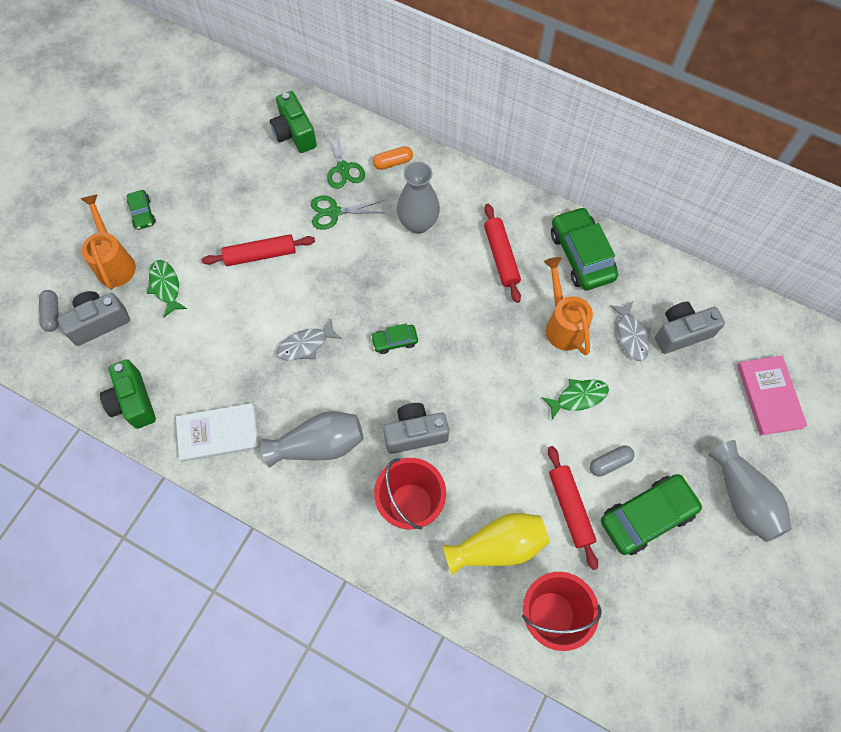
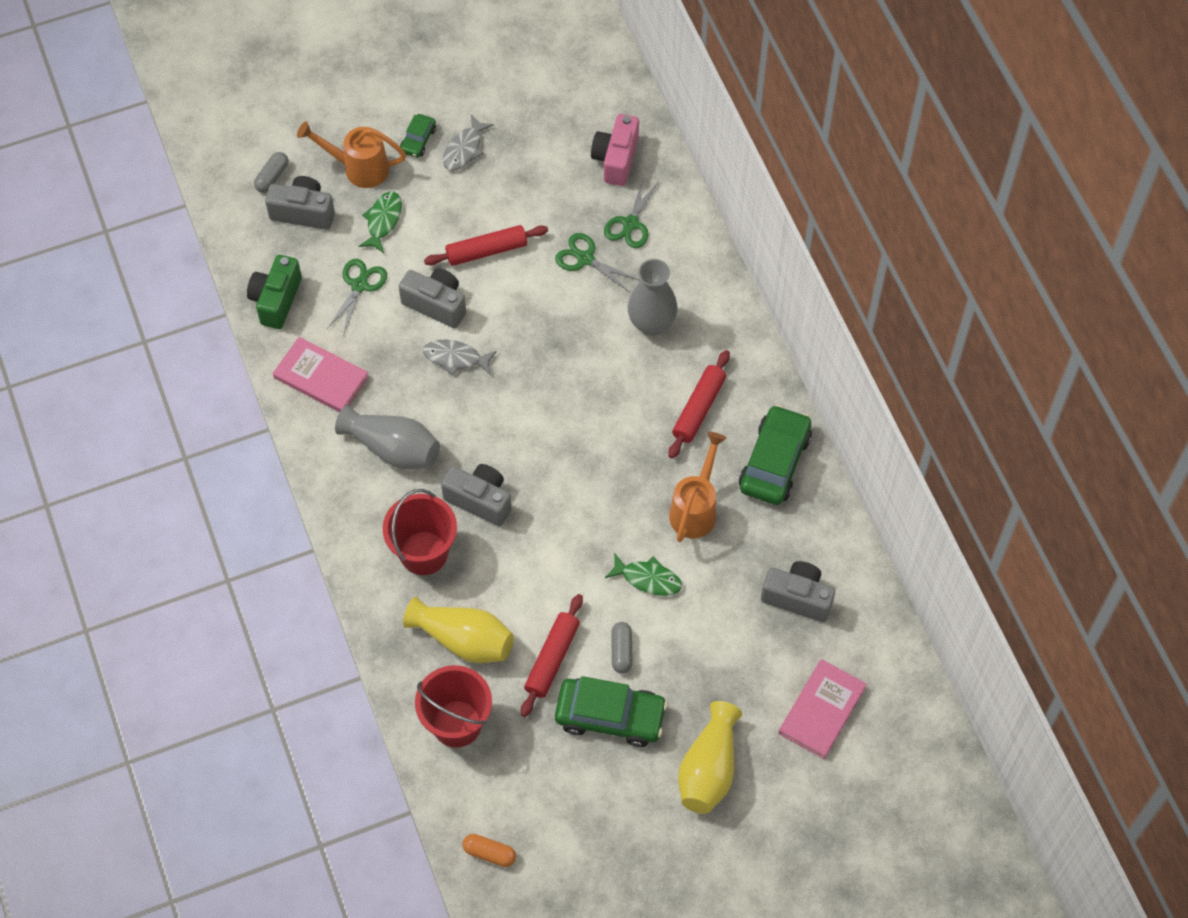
camera: 40 degrees right, 5 degrees down
(114, 262) = (358, 168): orange watering can -> orange watering can turned 105 degrees counterclockwise
(188, 345) = (359, 285): none -> green scissors
(218, 433) = (321, 377): white book -> pink book
(257, 317) = (436, 304): none -> grey camera
(260, 255) = (486, 251): red rolling pin -> red rolling pin turned 45 degrees counterclockwise
(294, 133) = (616, 159): green camera -> pink camera
(393, 162) = (681, 251): orange capsule -> orange capsule (489, 853)
(394, 341) = (534, 411): green car -> none
(610, 463) = (621, 651): grey capsule -> grey capsule turned 75 degrees clockwise
(631, 335) = (749, 564): grey fish -> grey fish (464, 149)
(743, 498) = (709, 769): grey vase -> yellow vase

